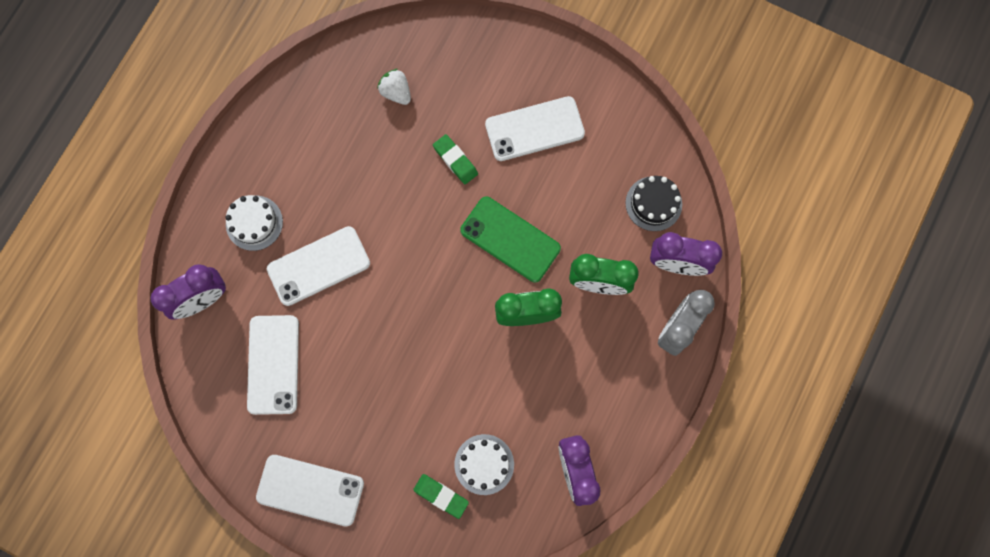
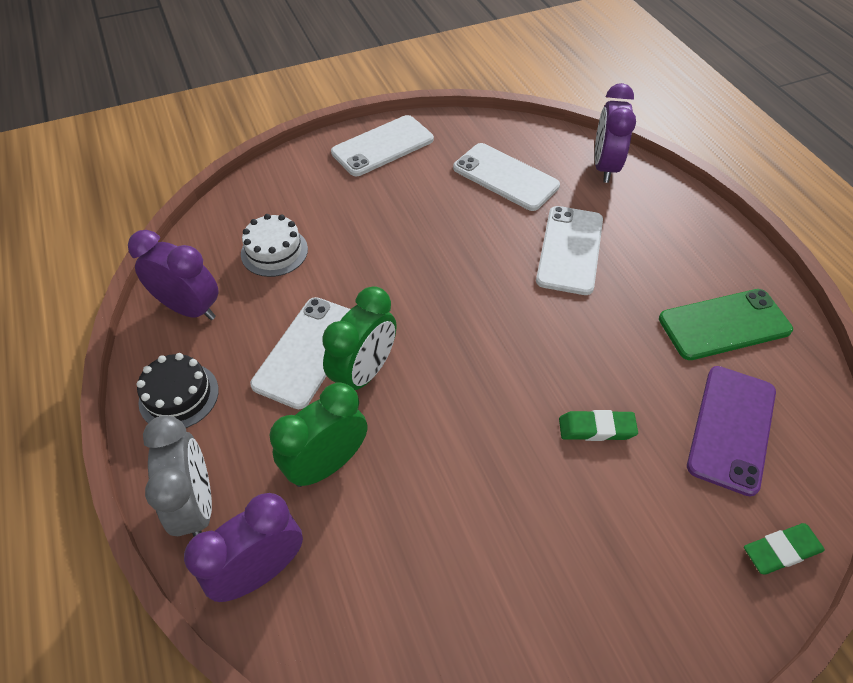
camera: 130 degrees right, 25 degrees down
(254, 223) = (653, 231): white cake -> none
(396, 92) = (731, 428): white strawberry -> purple phone
(441, 496) = (286, 211): green eraser -> green eraser (781, 551)
(510, 239) = (457, 415): green phone -> green phone (724, 324)
(534, 129) = (575, 544): white phone -> white phone (308, 351)
(653, 203) = (355, 611): black cake -> black cake (179, 396)

